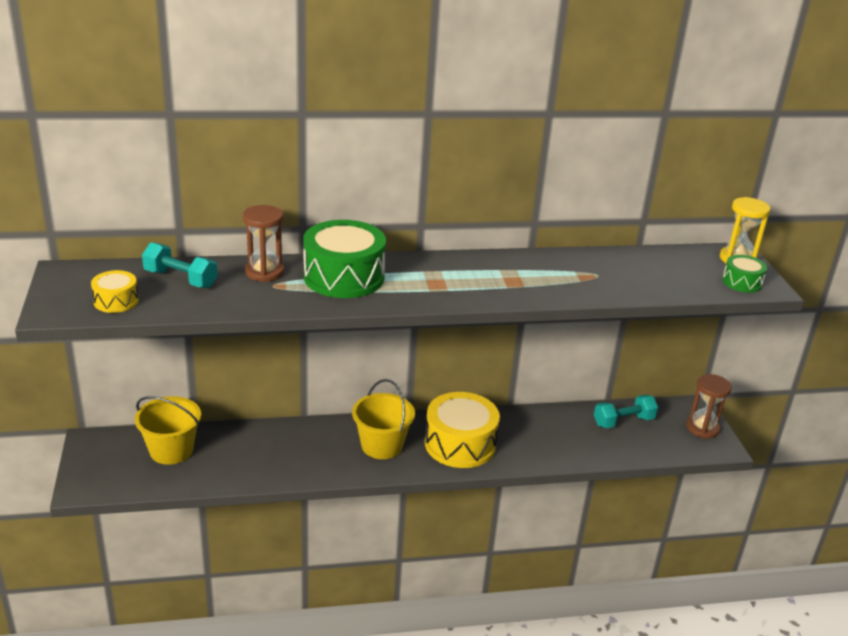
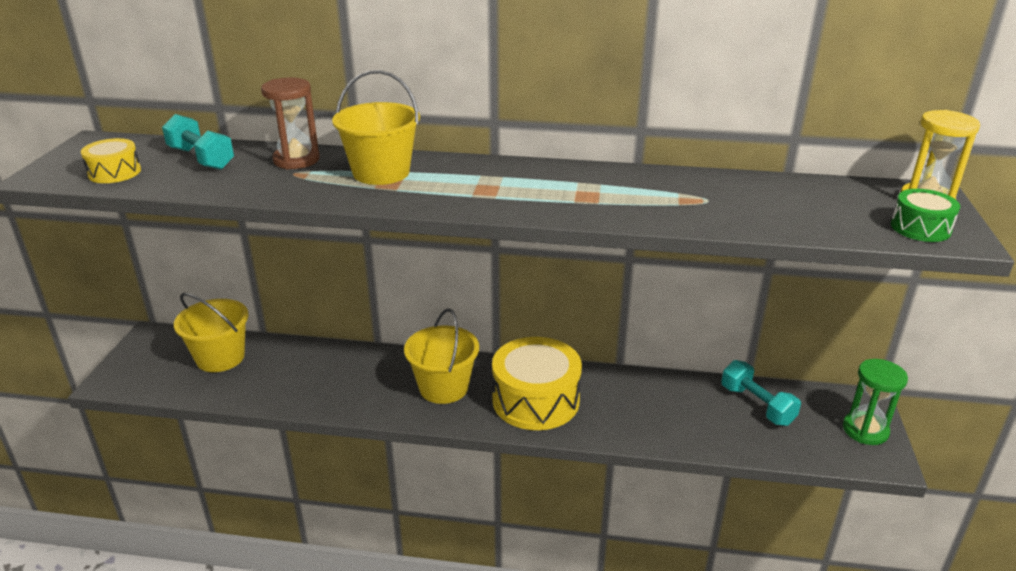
camera: 20 degrees right, 0 degrees up
(344, 277) = (381, 172): green drum -> yellow bucket
(623, 421) = (757, 405): turquoise dumbbell -> turquoise dumbbell turned 60 degrees clockwise
(702, 428) = (865, 430): brown hourglass -> green hourglass

